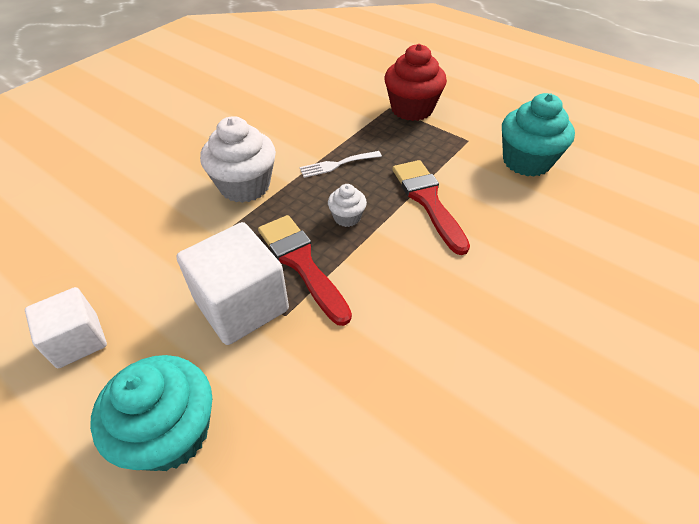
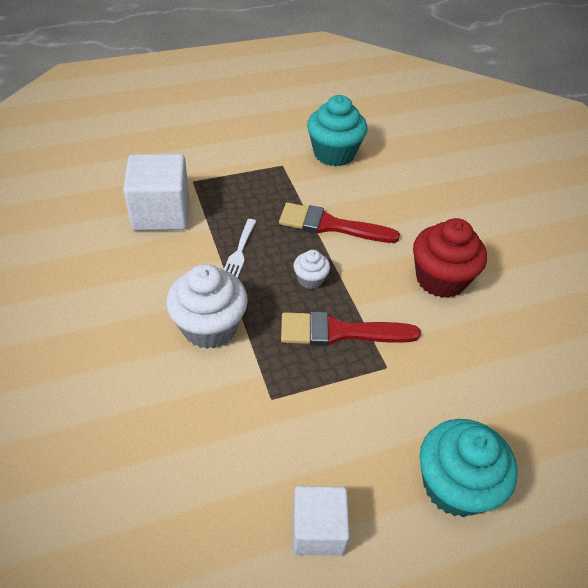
camera: 60 degrees left, 0 degrees up
(241, 305) = (357, 390): white cube -> white cube (161, 213)
(412, 109) = (210, 170): red cupcake -> red cupcake (440, 279)

